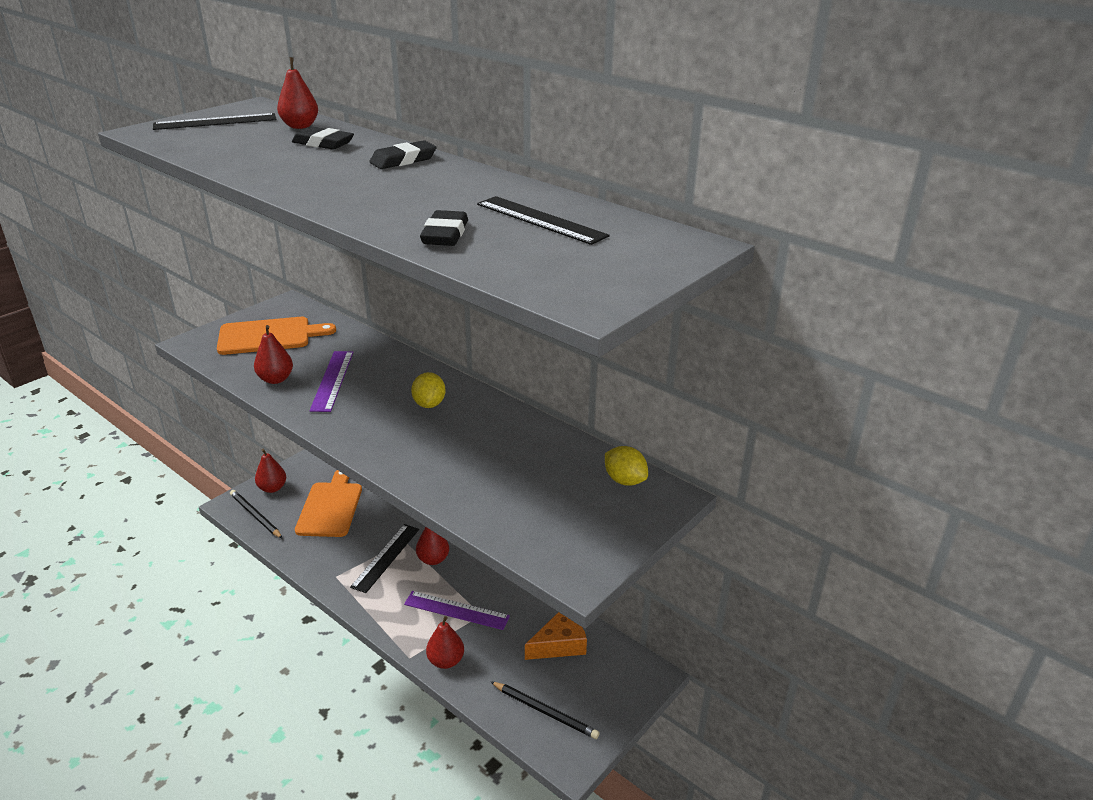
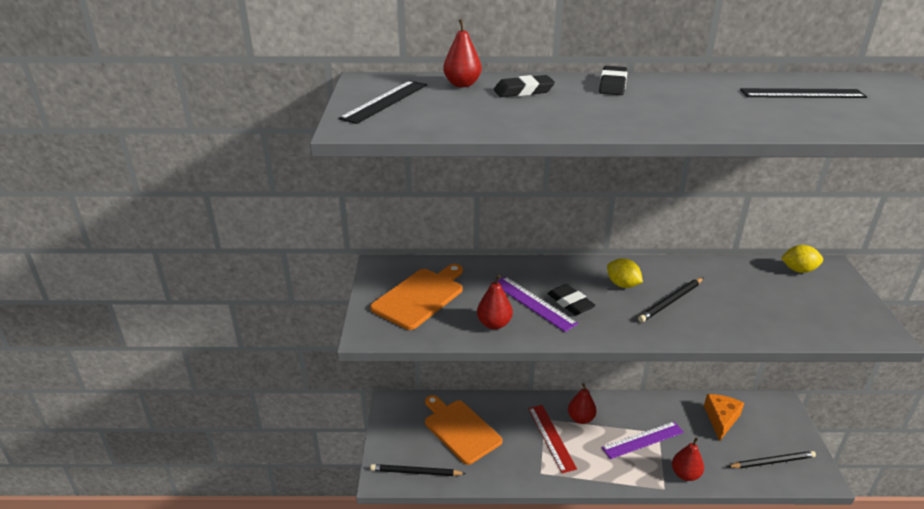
camera: 40 degrees left, 0 degrees up
(272, 488) = (395, 444): red pear -> none
(386, 557) = (551, 437): black ruler -> red ruler
(439, 437) = (671, 301): none -> black pencil
(445, 234) = (795, 120): black eraser -> black eraser (570, 303)

